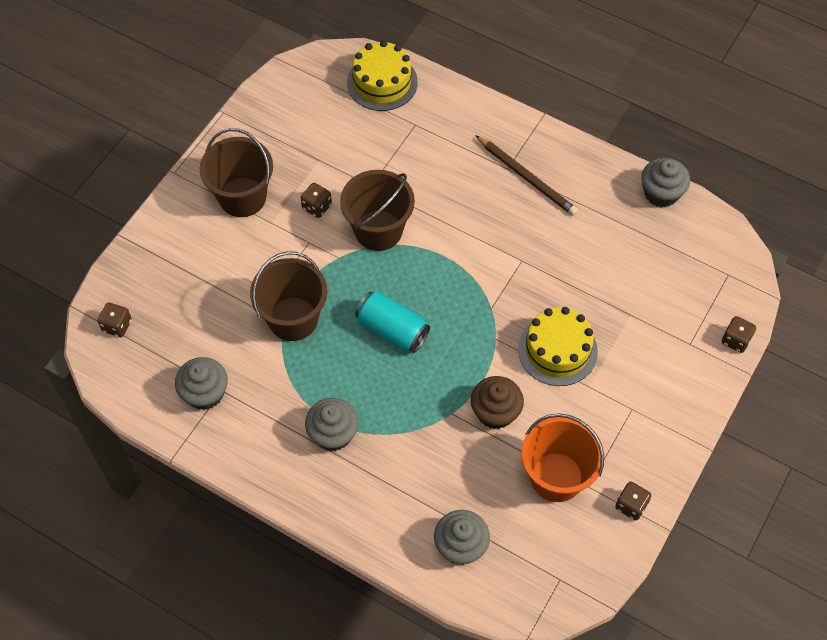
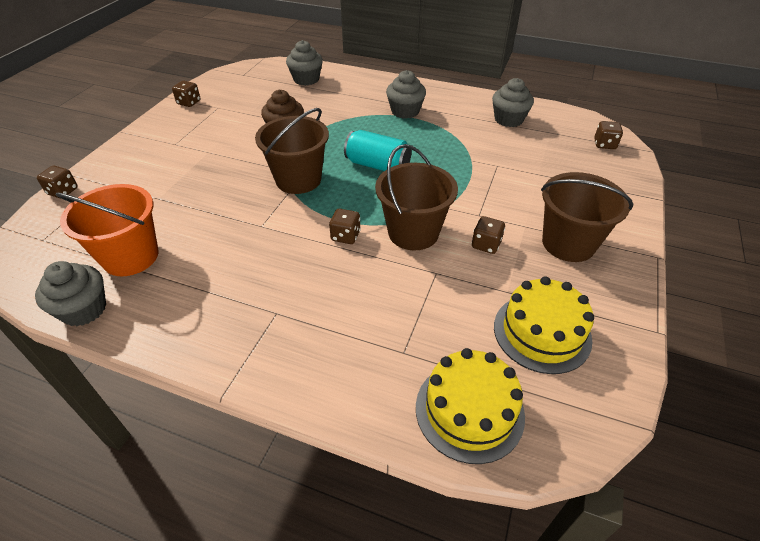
camera: 170 degrees right, 15 degrees down
(293, 319) = (465, 163): brown bucket -> brown bucket (298, 179)
(442, 235) = (345, 236): none -> brown dice
(527, 177) = (252, 305): brown pencil -> none
(556, 477) = (240, 109): orange bucket -> orange bucket (130, 257)
(557, 350) = (232, 169): yellow cake -> yellow cake (542, 332)

